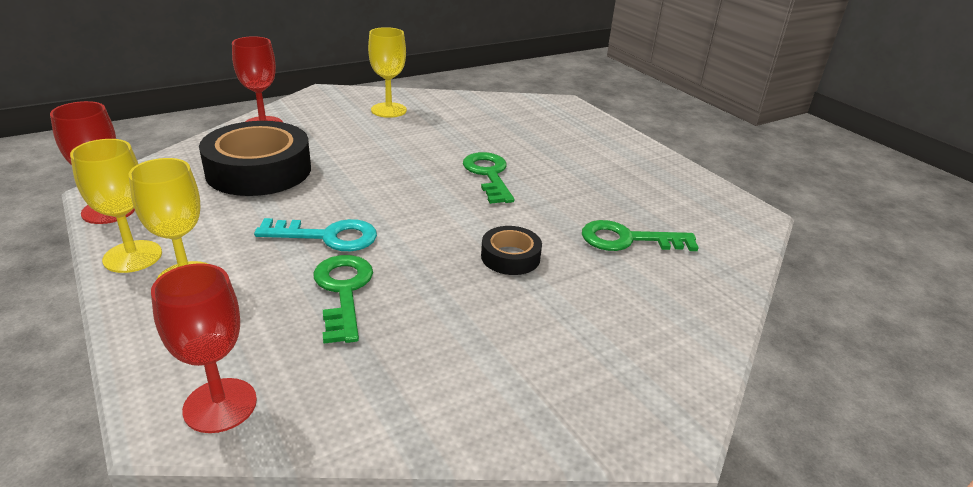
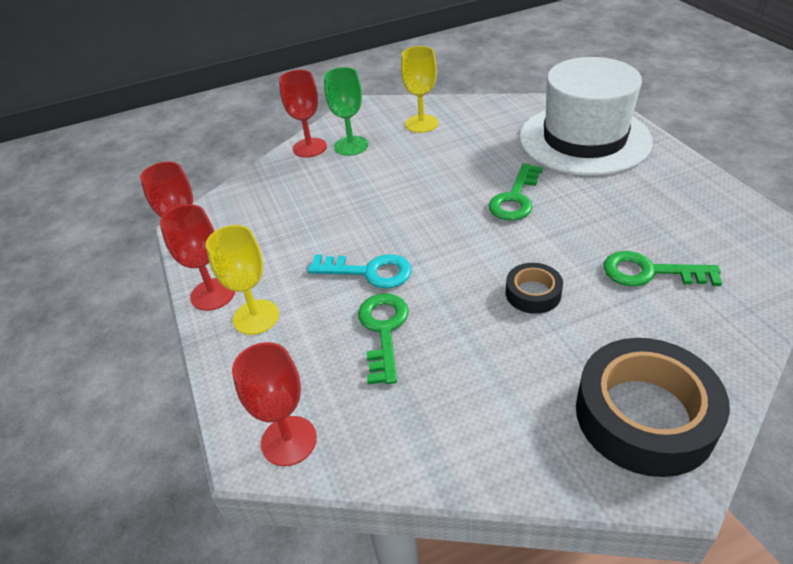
camera: 15 degrees right, 10 degrees up
(132, 256) = (213, 294): yellow goblet -> red goblet
(259, 170) = (308, 200): black tape -> black tape (644, 415)
(310, 125) = (351, 146): none -> green goblet
(489, 175) = (515, 198): green key -> green key turned 150 degrees counterclockwise
(555, 130) = (584, 139): none -> white hat

